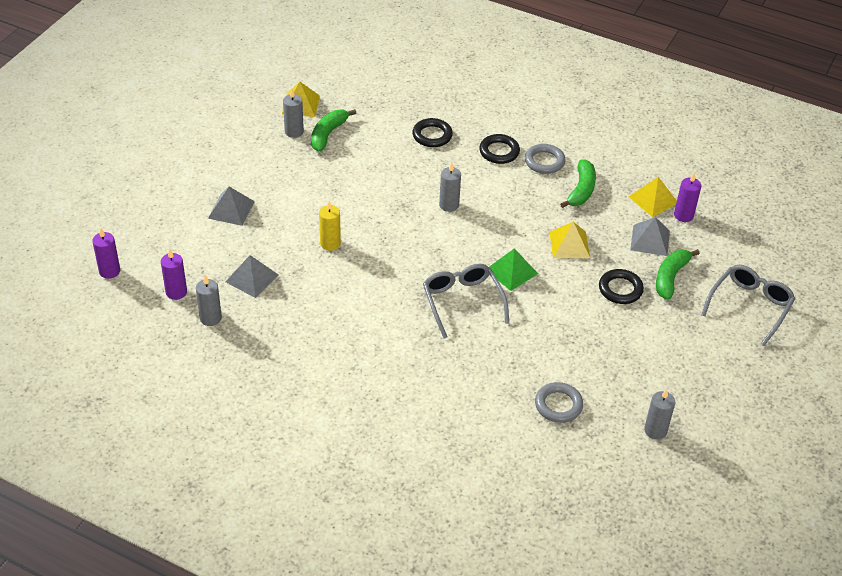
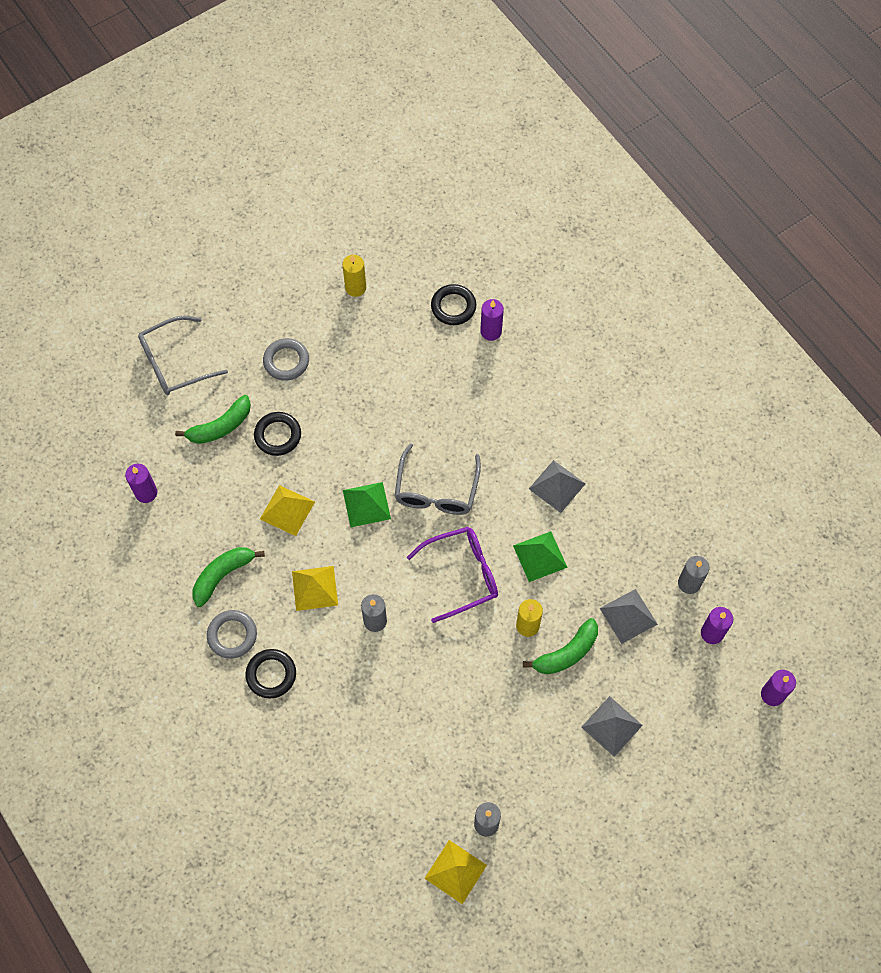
camera: 150 degrees left, 20 degrees up
(328, 134) = (448, 800): green banana -> green banana (566, 653)
(347, 290) = (540, 556): none -> green pyramid
(402, 255) = (462, 574): none -> purple glasses
(432, 135) = (330, 738): black ring -> black ring (453, 307)
(502, 445) = (491, 331): none -> purple candle
(558, 405) = (419, 346): grey ring -> grey ring (286, 361)
(650, 240) = (204, 478): grey pyramid -> grey pyramid (557, 486)
(653, 199) = (159, 527): yellow pyramid -> yellow pyramid (315, 588)
(655, 430) = (355, 288): grey candle -> yellow candle

